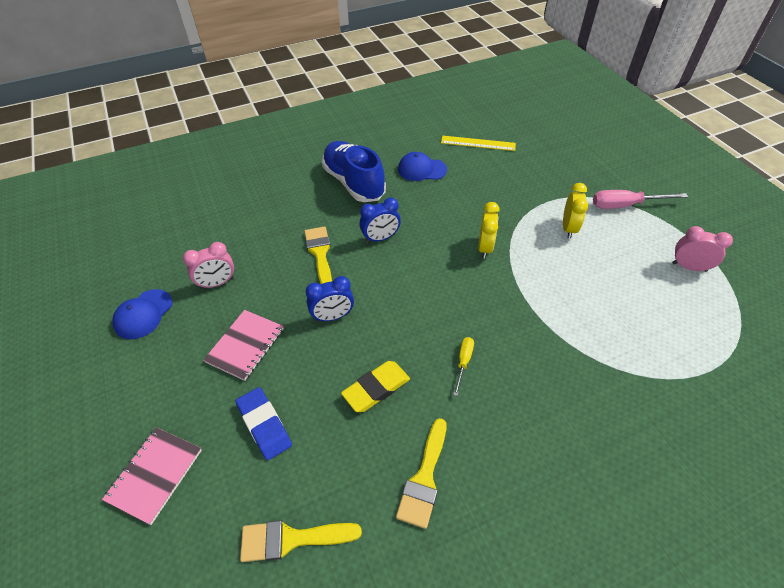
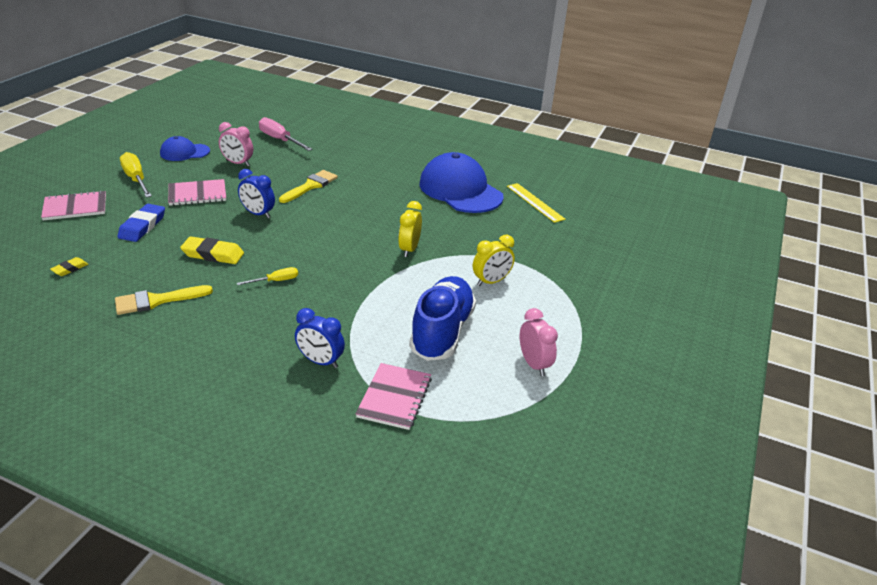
camera: 45 degrees right, 15 degrees down
(154, 385) = (136, 179): none -> yellow screwdriver
(291, 539) = (70, 269): yellow brush -> yellow eraser
(354, 183) = (402, 170): blue shoe -> blue shoe (442, 332)
(380, 238) = (358, 202): blue clock -> blue clock (320, 361)
(421, 169) = (460, 190): blue cap -> blue cap, size x1.90
(485, 248) = (409, 249): yellow clock -> yellow clock turned 135 degrees clockwise
(625, 205) = (569, 303): pink screwdriver -> pink screwdriver (280, 140)
(688, 370) = (394, 397): none -> pink notebook

